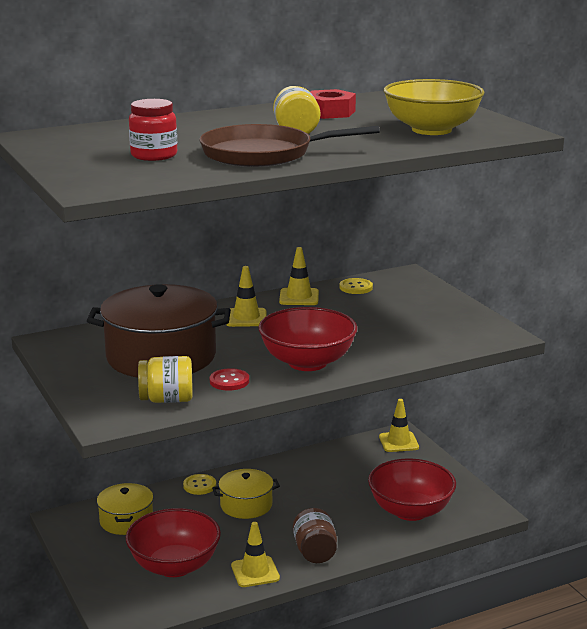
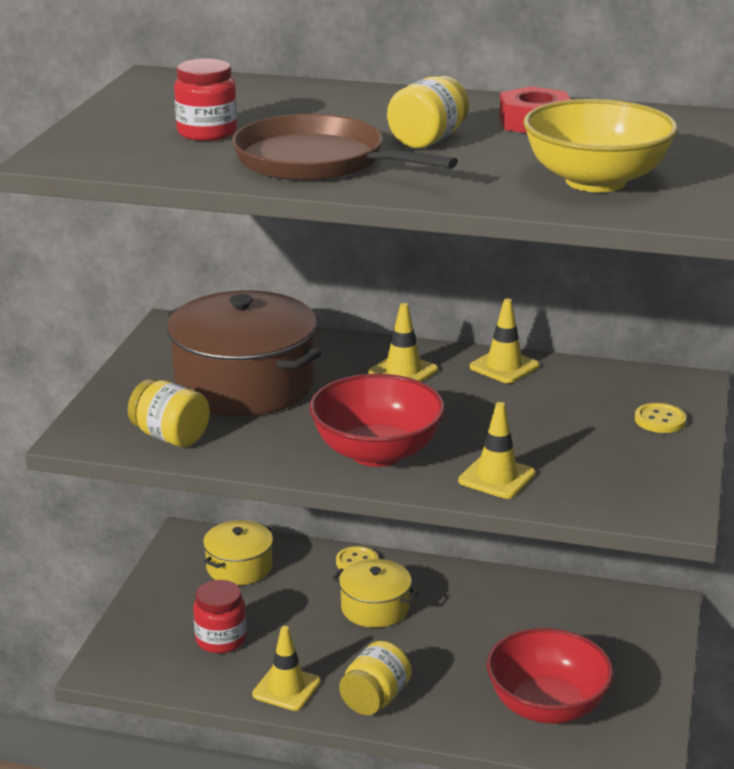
camera: 40 degrees right, 5 degrees up
(174, 566) = (221, 639): red bowl -> red jar
(229, 381) = (261, 441): red button -> none
(315, 552) = (375, 699): brown jar -> yellow jar
(356, 287) = (593, 378): yellow button -> yellow button (660, 420)
(398, 442) = (649, 613): yellow traffic cone -> yellow traffic cone (496, 477)

